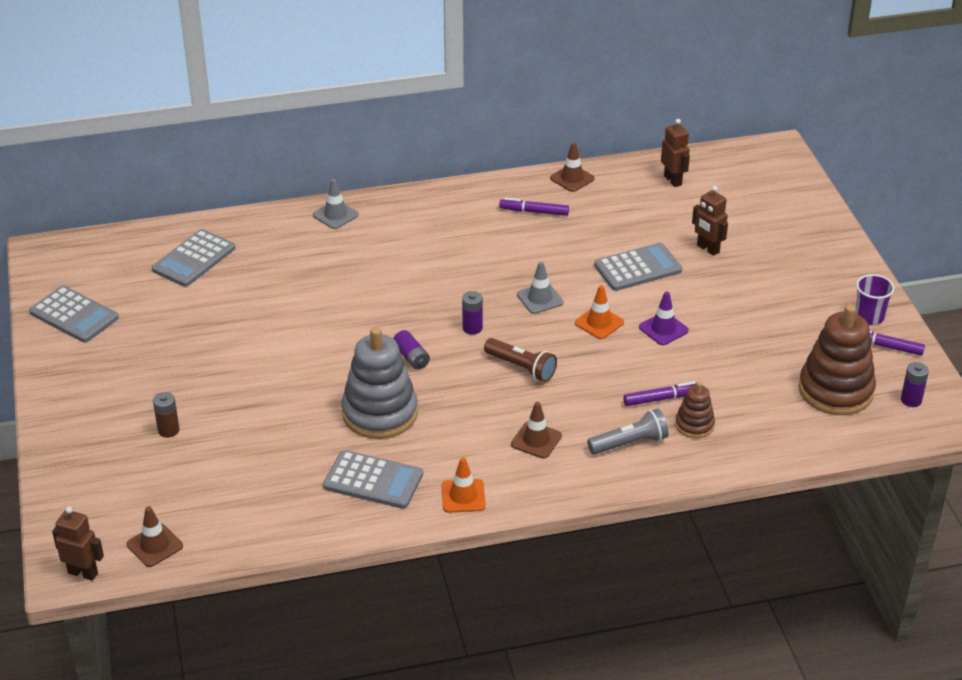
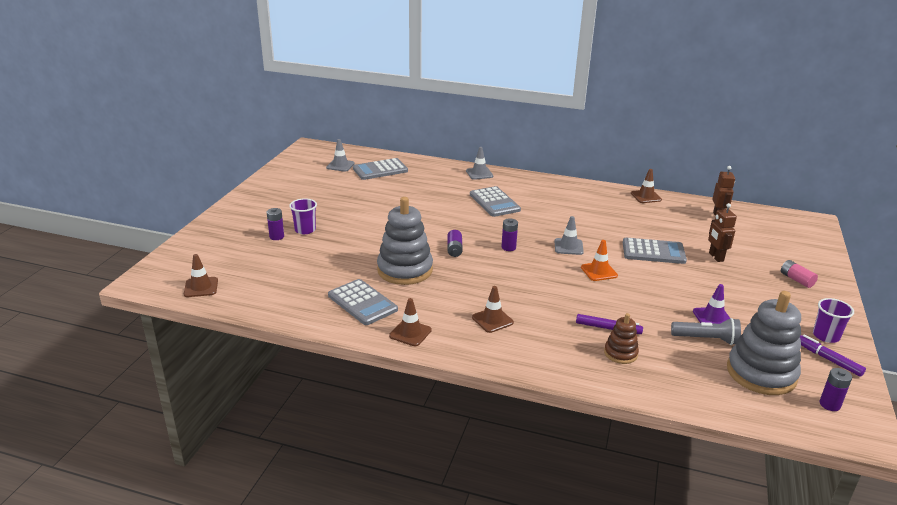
camera: 30 degrees right, 10 degrees down
(74, 315) = (292, 174): grey calculator -> grey calculator (494, 202)
(83, 573) = (148, 285): brown robot -> none
(128, 272) = (340, 165): none -> grey traffic cone
(168, 430) = (276, 237): brown battery -> purple battery
(195, 404) = (305, 230): none -> purple cup
(463, 496) = (410, 333): orange traffic cone -> brown traffic cone
(521, 368) = (521, 277): brown flashlight -> none
(534, 211) = (605, 205): purple marker -> none
(629, 443) = (559, 346): grey flashlight -> grey flashlight (706, 339)
(663, 329) = (644, 289): purple traffic cone -> purple traffic cone (713, 318)
(805, 250) = (796, 280): none -> pink battery
(835, 390) = (761, 373): brown stacking toy -> grey stacking toy

